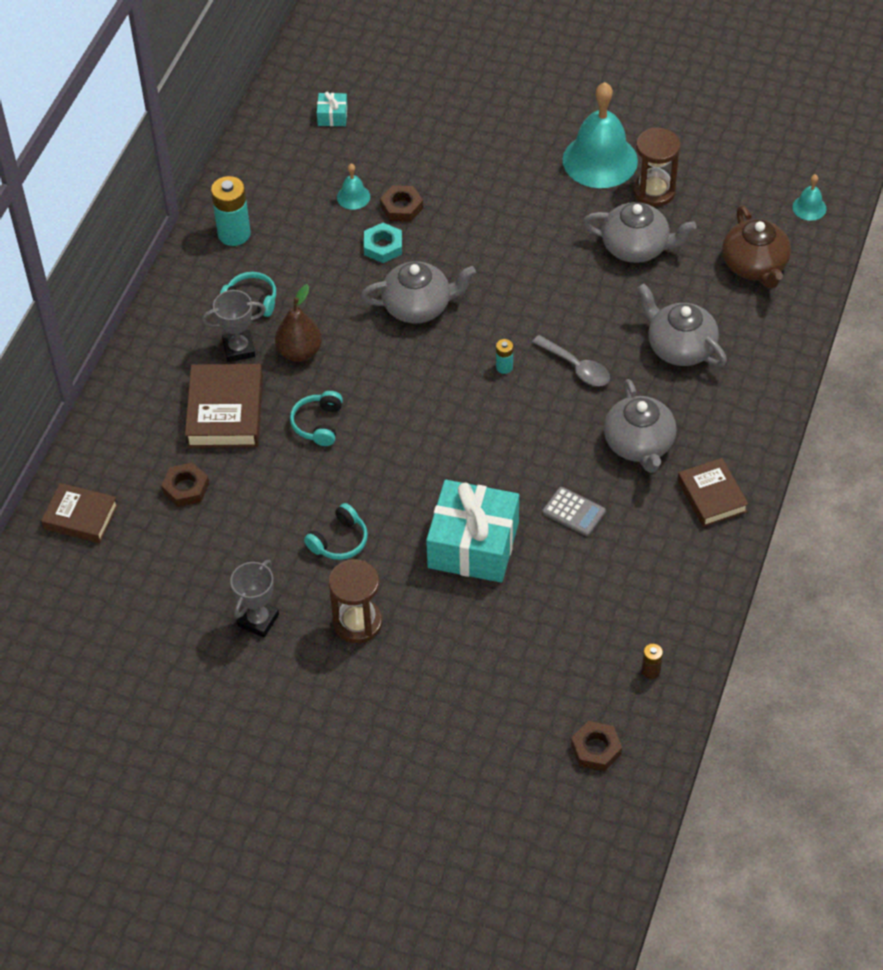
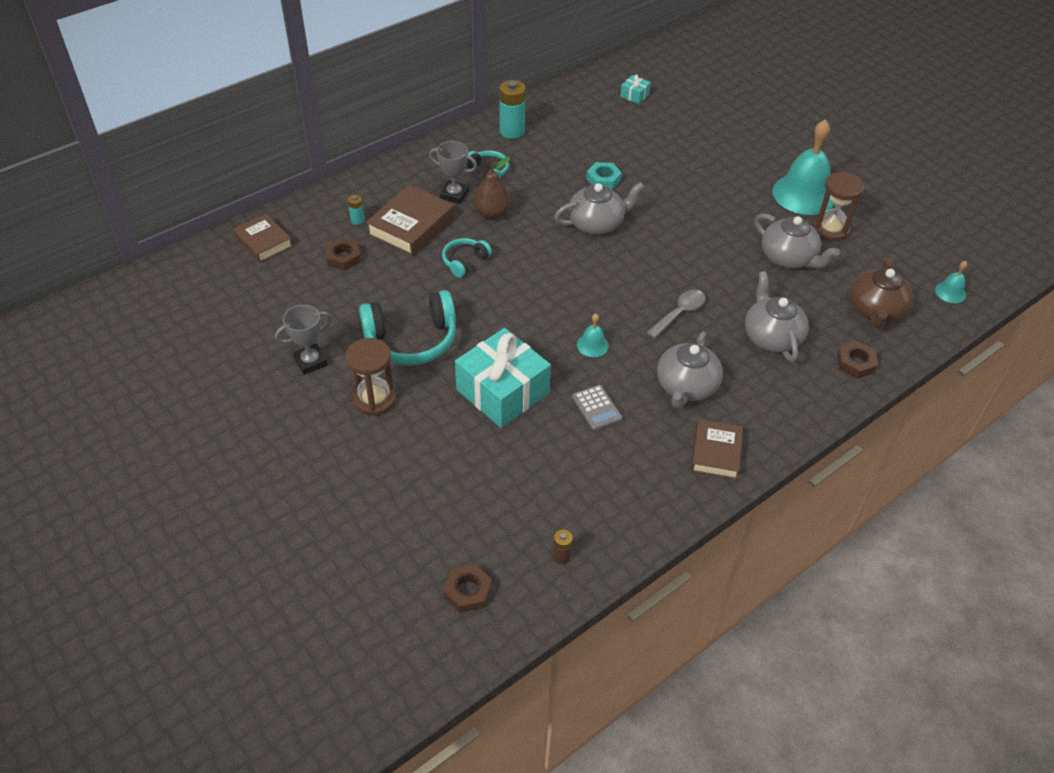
camera: 30 degrees right, 5 degrees down
(339, 541) = (411, 340): turquoise headphones -> turquoise headphones, size x1.89
(353, 197) = (608, 144): turquoise bell -> turquoise bell (592, 345)
(401, 207) = (636, 163): brown nut -> brown nut (855, 363)
(418, 306) = (596, 224): grey teapot -> grey teapot turned 45 degrees counterclockwise
(504, 367) = (625, 288): turquoise battery -> turquoise battery (357, 220)
(576, 367) = (679, 313): grey spoon -> grey spoon turned 120 degrees counterclockwise

